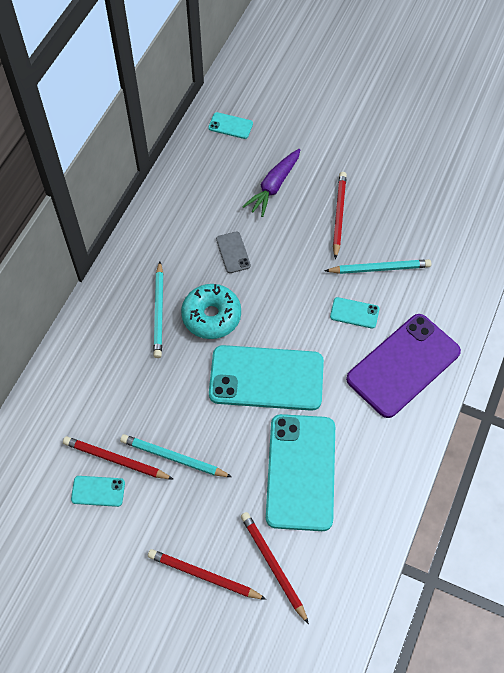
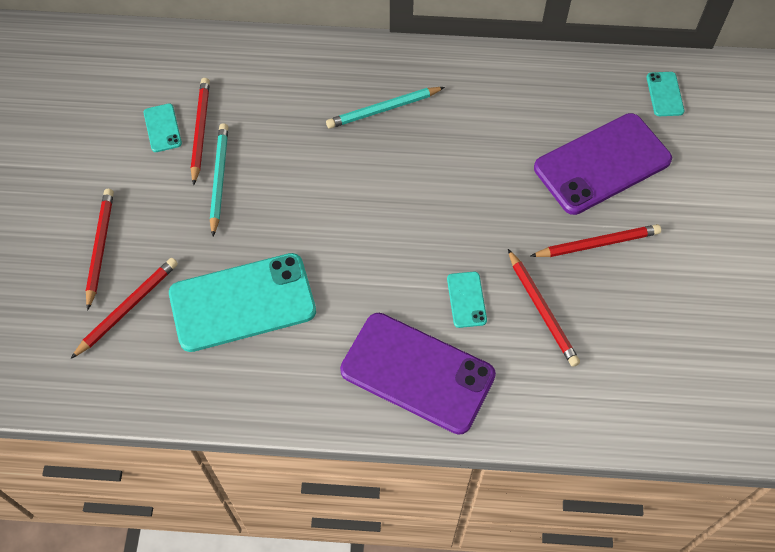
camera: 70 degrees right, 0 degrees up
(211, 316) = (399, 158): turquoise donut -> none
(233, 252) = (490, 152): grey phone -> none
(266, 378) = (343, 234): turquoise phone -> none
(274, 186) = (602, 164): purple carrot -> purple phone
(379, 268) = (542, 310): turquoise pencil -> red pencil

